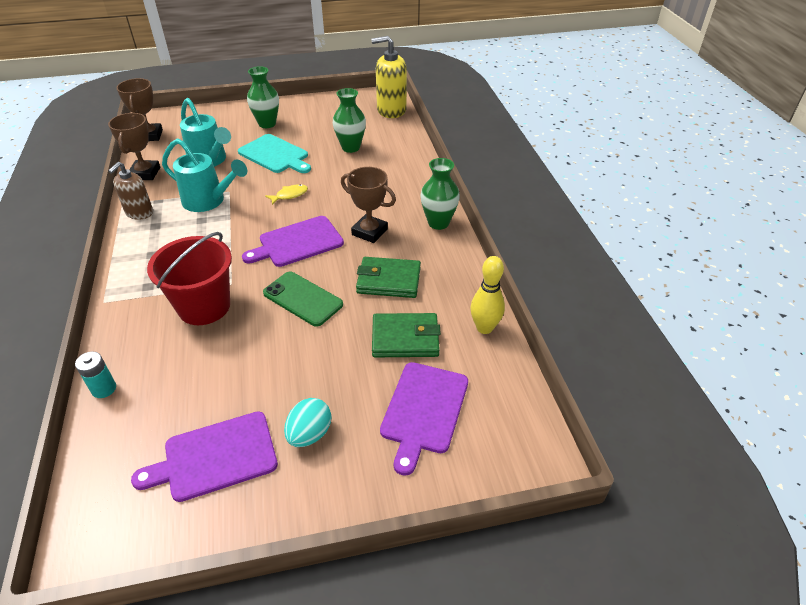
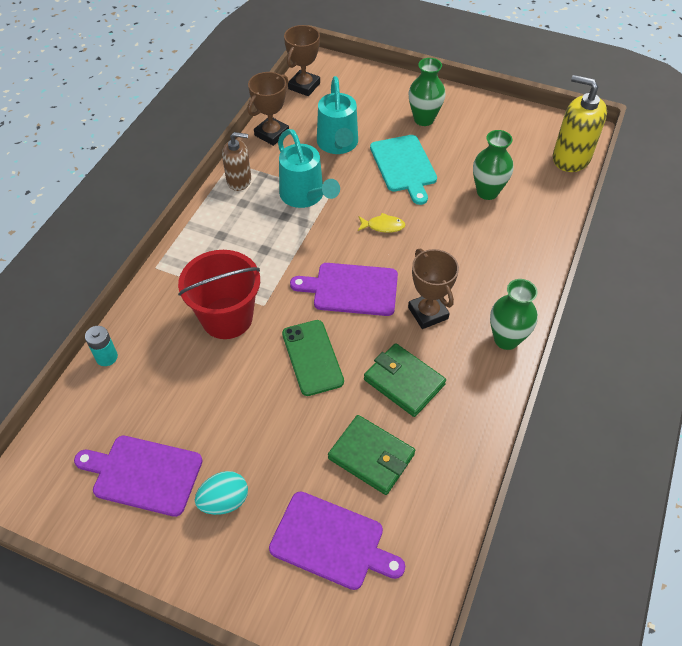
camera: 35 degrees right, 10 degrees up
(139, 213) = (239, 180): brown soap dispenser -> brown soap dispenser turned 150 degrees counterclockwise
(423, 410) = (331, 542): purple cutting board -> purple cutting board turned 120 degrees counterclockwise
(484, 328) = (454, 492): yellow bowling pin -> none

